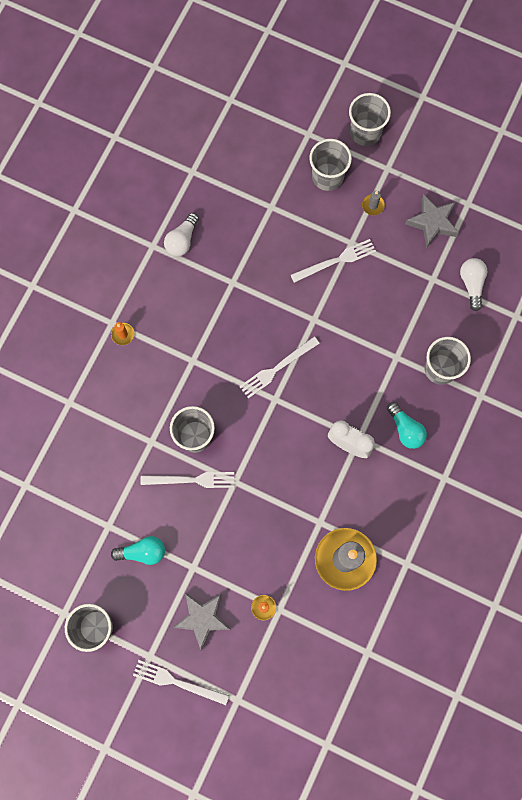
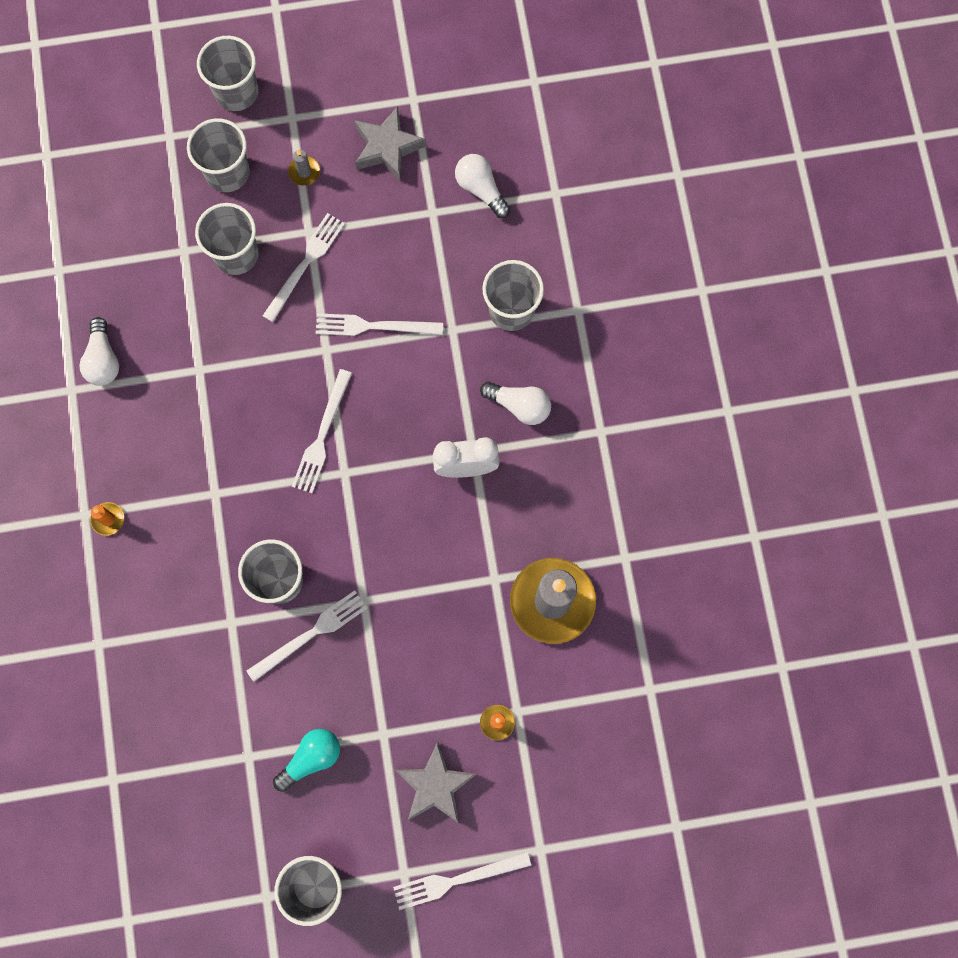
camera: 35 degrees left, 0 degrees up
(299, 228) = (236, 254): none -> grey cup
(351, 324) = (374, 326): none -> white fork
(405, 429) = (519, 406): turquoise light bulb -> white light bulb

